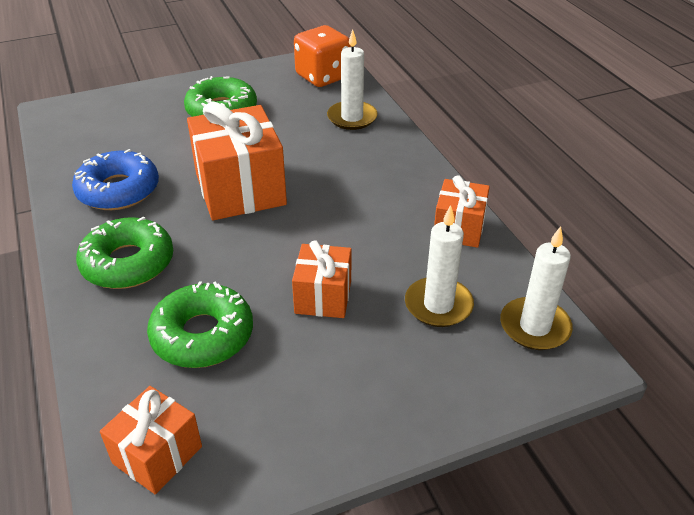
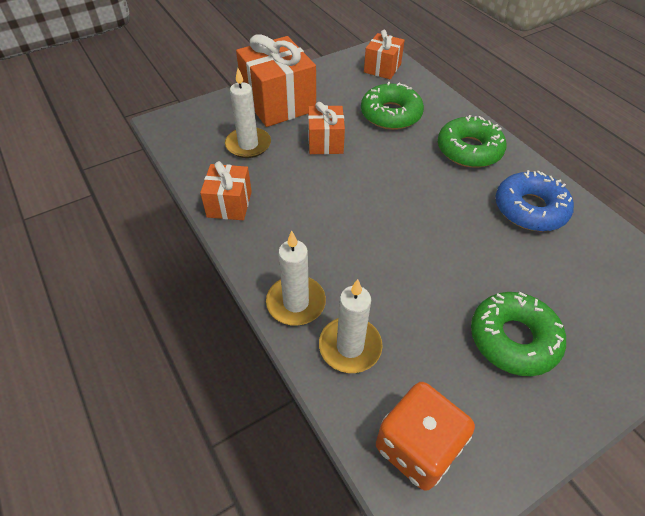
camera: 170 degrees right, 10 degrees up
(240, 189) = (426, 222): orange gift -> orange gift (278, 103)
(534, 327) = (187, 138): white candle -> white candle (296, 302)

